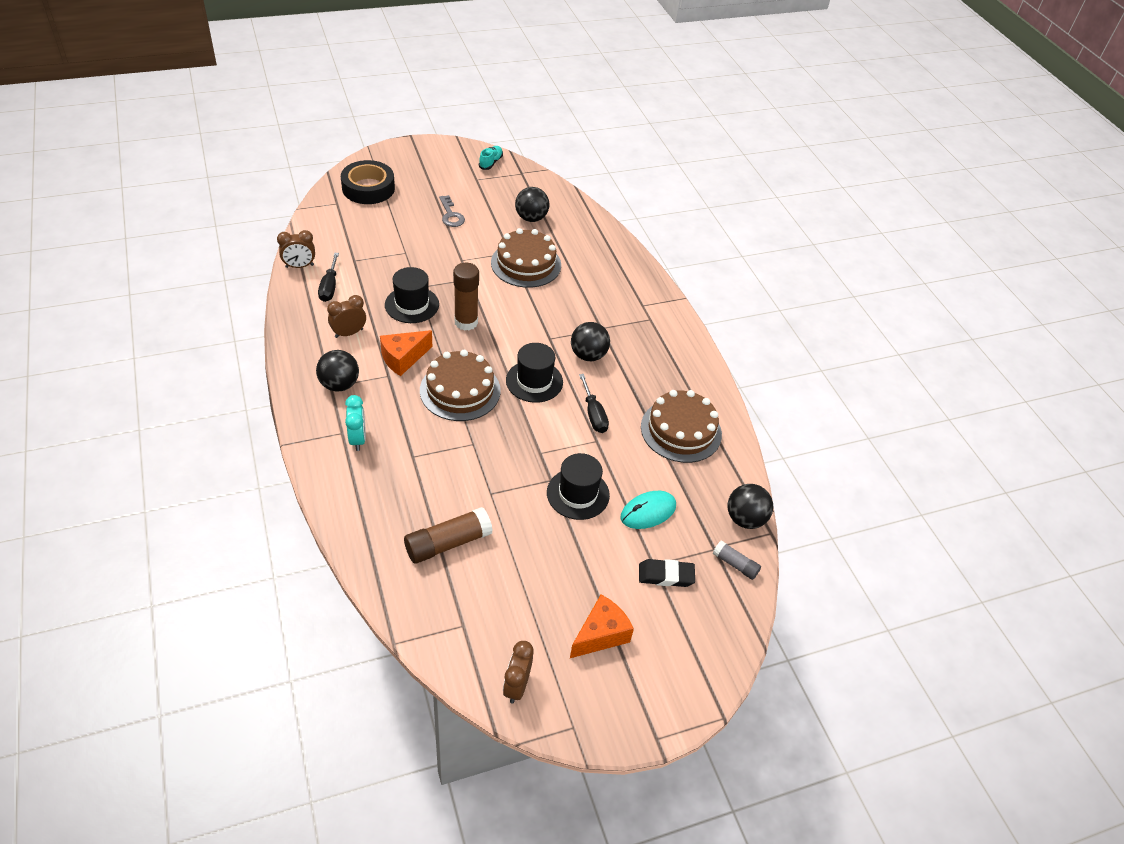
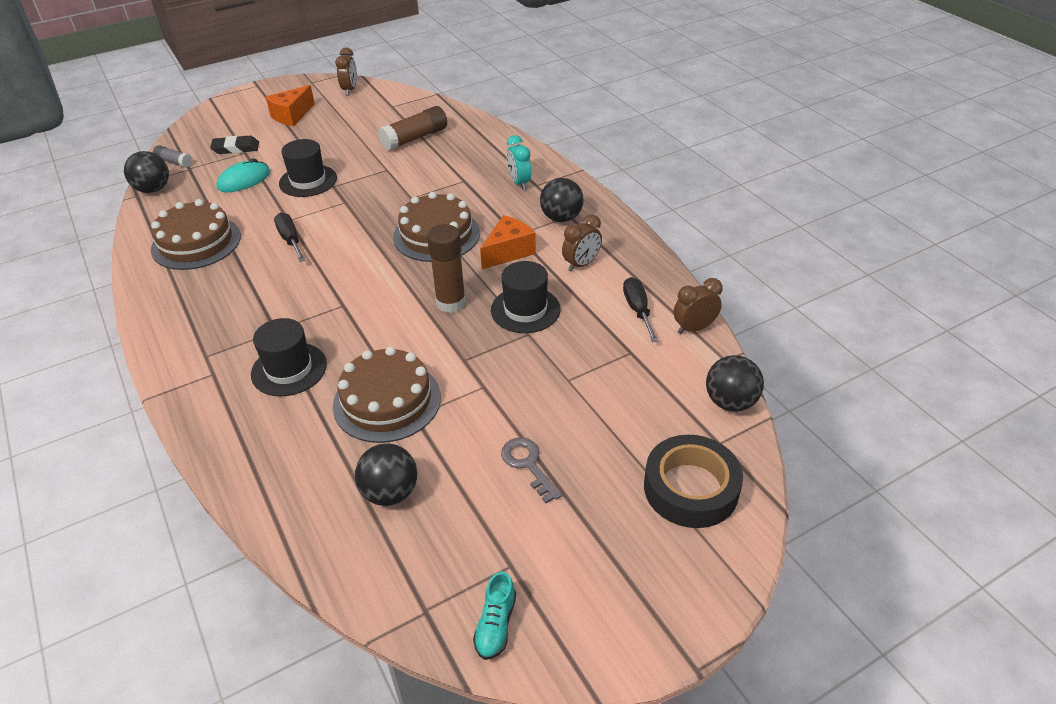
camera: 175 degrees right, 5 degrees down
(534, 381) = (357, 257): black hat -> black hat (289, 369)
(588, 355) = (294, 295): black ball -> black ball (730, 402)

